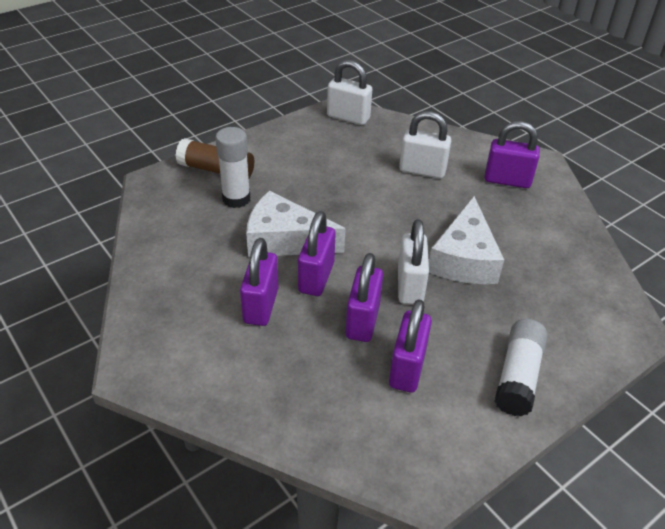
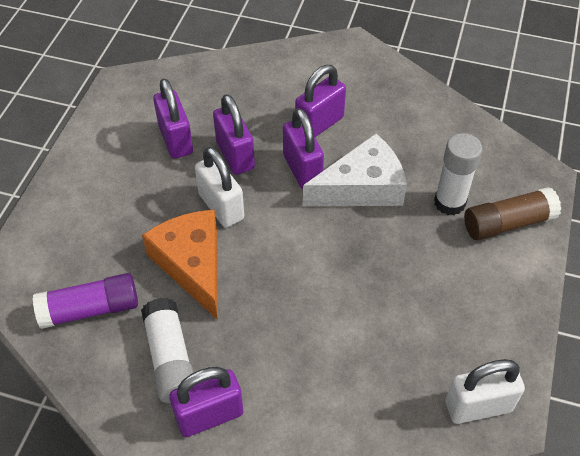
camera: 145 degrees right, 10 degrees up
(261, 305) = (319, 124): purple padlock -> purple padlock turned 75 degrees clockwise
(422, 170) = (315, 365): white padlock -> none
(464, 258) = (192, 265): white cheese -> orange cheese
(518, 376) = (90, 179): white glue stick -> white glue stick (170, 358)
(563, 270) = (90, 309): none -> purple glue stick

